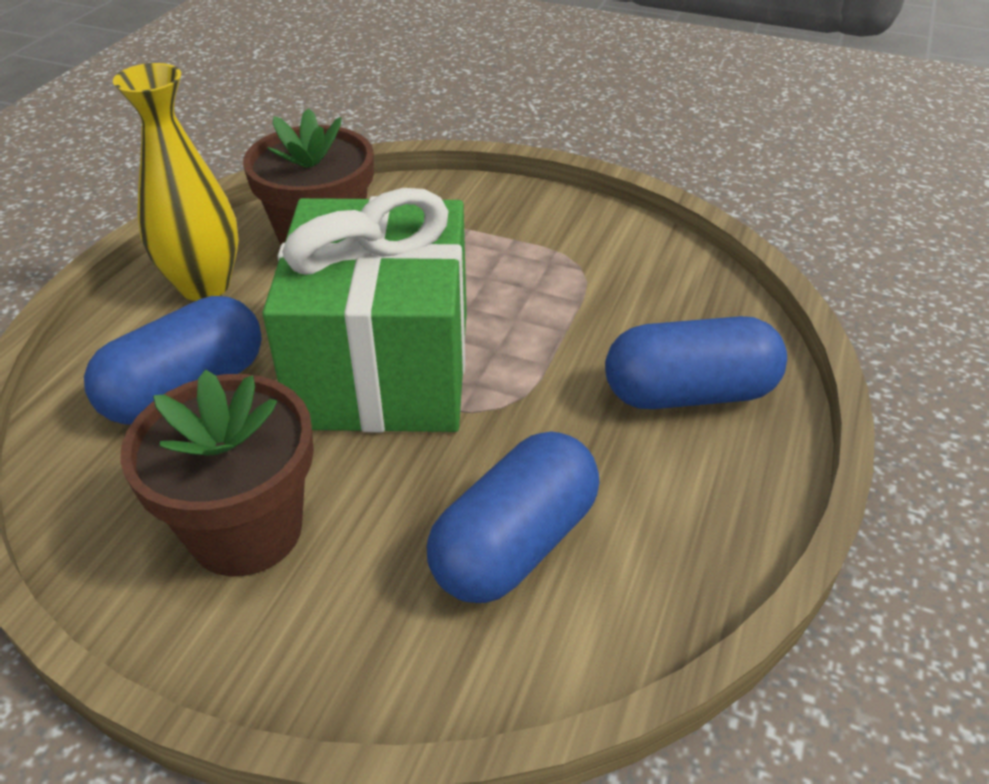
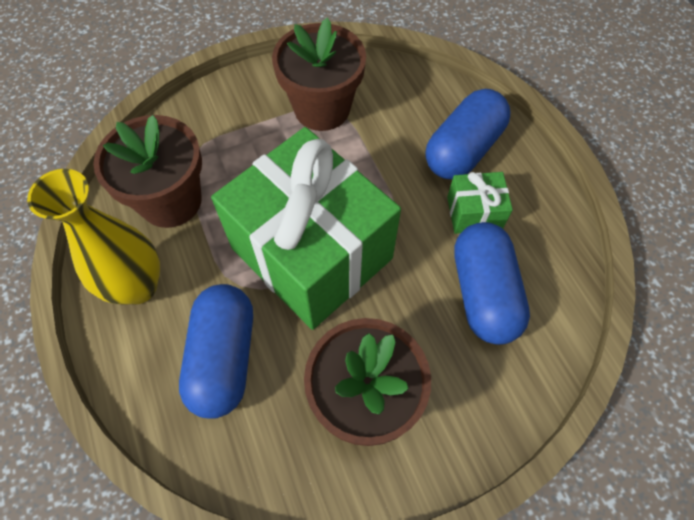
camera: 45 degrees left, 20 degrees up
(570, 259) = (322, 108): none -> brown flower pot
(615, 461) = (474, 213): none -> green gift

